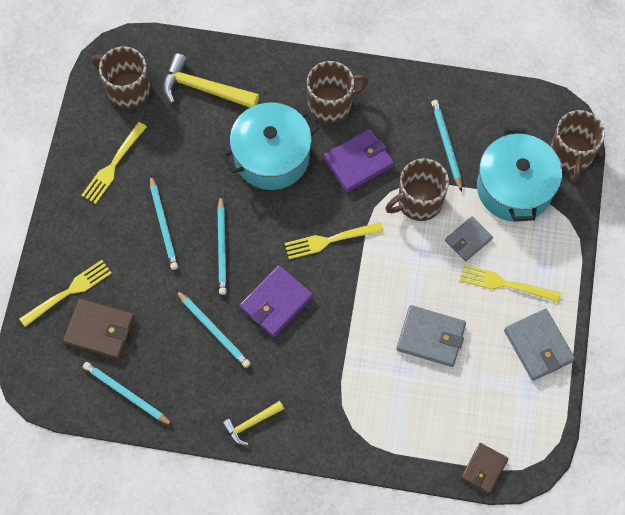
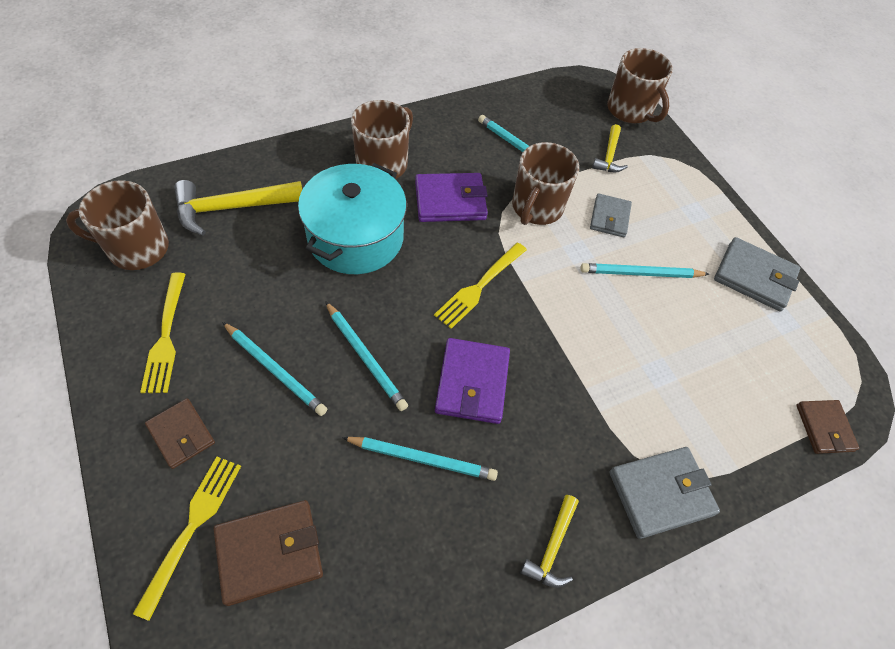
camera: 40 degrees left, 10 degrees down
(90, 235) = (181, 434): none -> brown wallet
(126, 394) = (364, 620): turquoise pencil -> turquoise pencil (641, 273)
(358, 162) = (450, 201): purple wallet -> purple wallet turned 60 degrees clockwise
(431, 337) = (656, 325): grey wallet -> grey wallet (660, 493)
(505, 284) = (676, 238): yellow fork -> none
(514, 188) = (609, 155): turquoise pot -> yellow hammer

